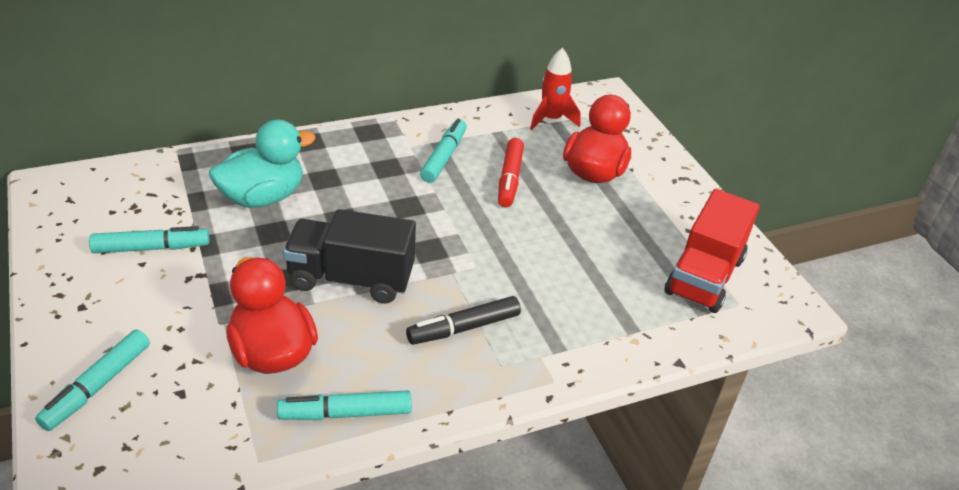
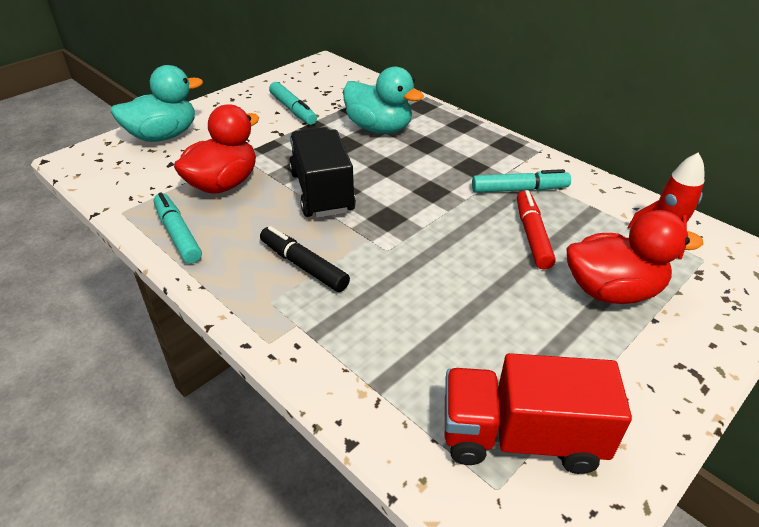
camera: 70 degrees right, 0 degrees up
(98, 386) = (163, 136): turquoise marker -> turquoise duck
(510, 179) = (532, 235): red marker -> red marker turned 105 degrees clockwise

